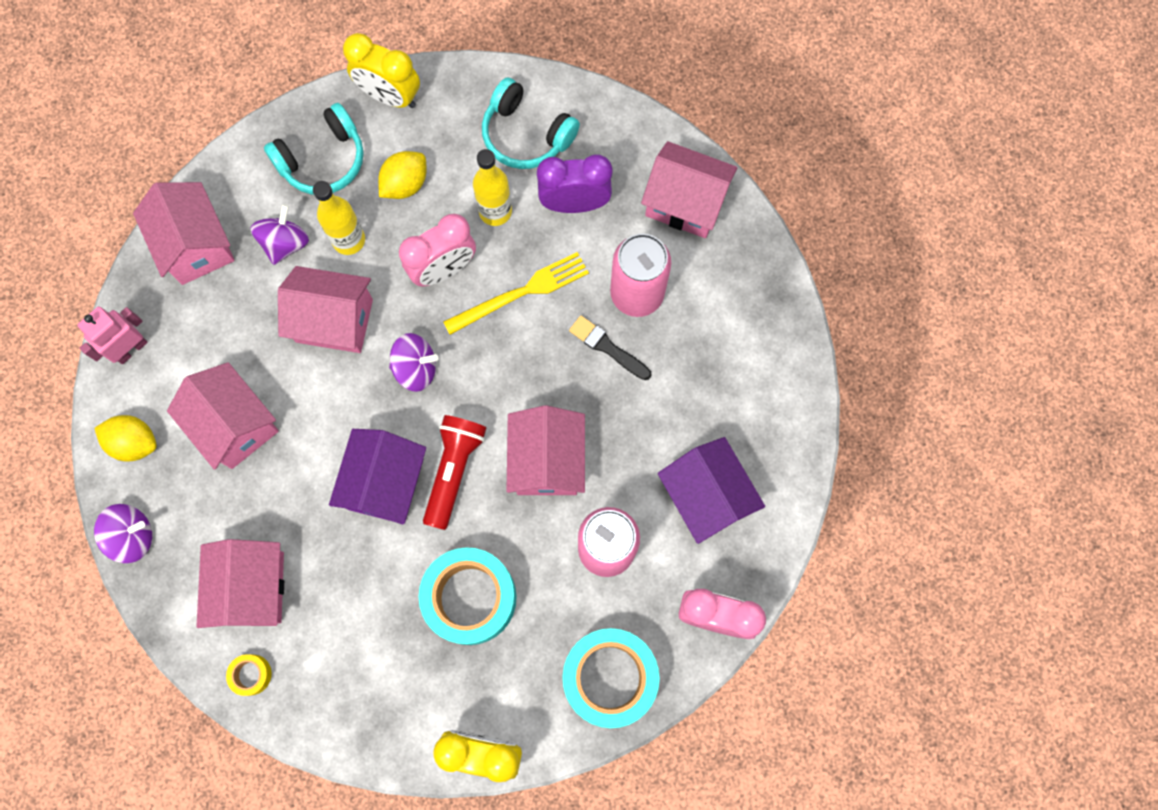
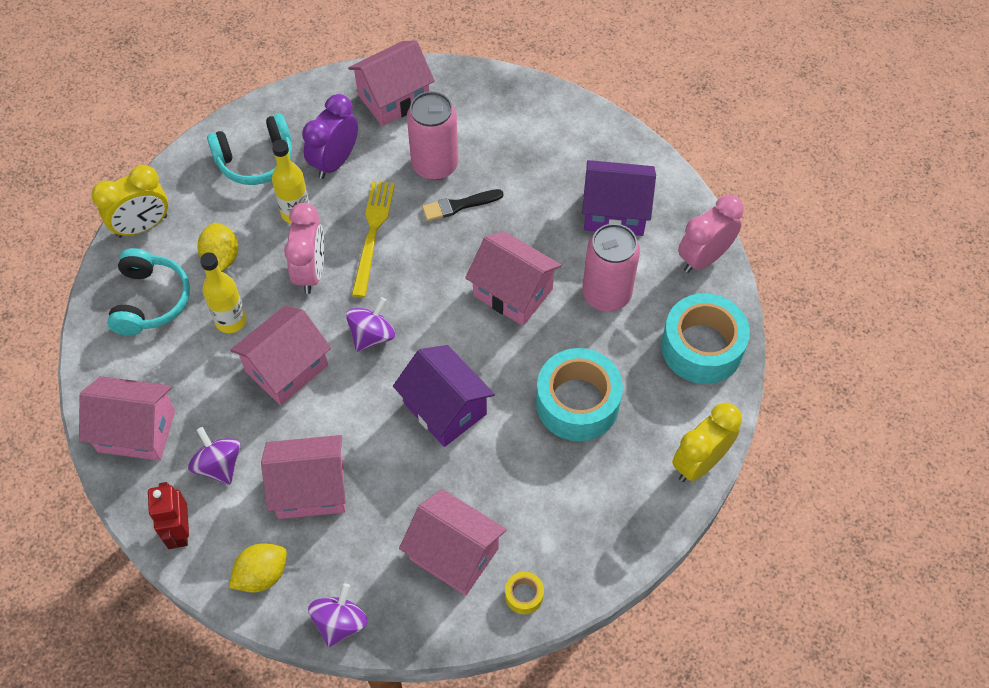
camera: 55 degrees left, 15 degrees down
(131, 349) = (180, 531): pink robot -> red robot
(285, 243) = (193, 366): purple spinning top -> purple spinning top (219, 465)
(454, 470) = (471, 356): red flashlight -> none

